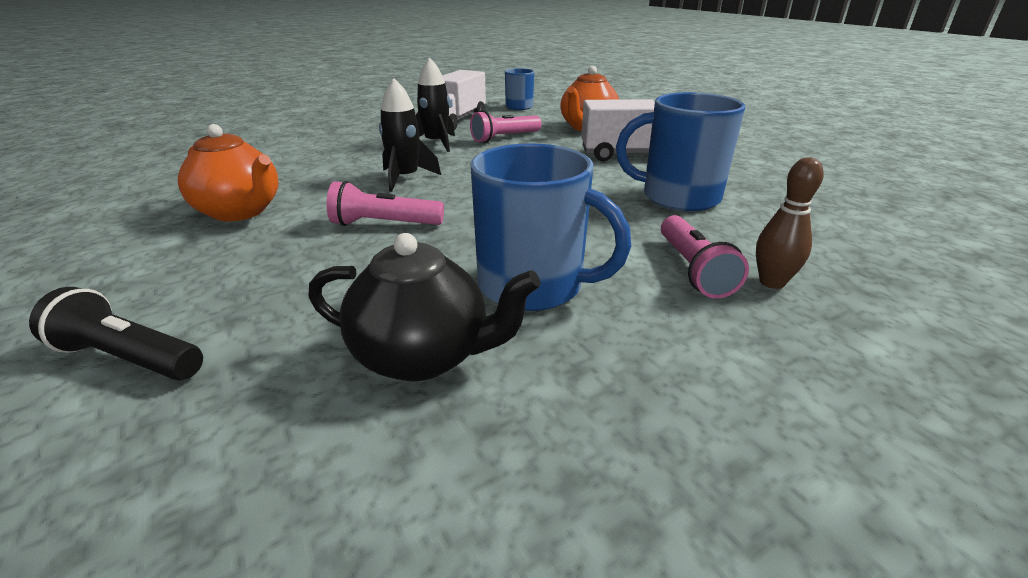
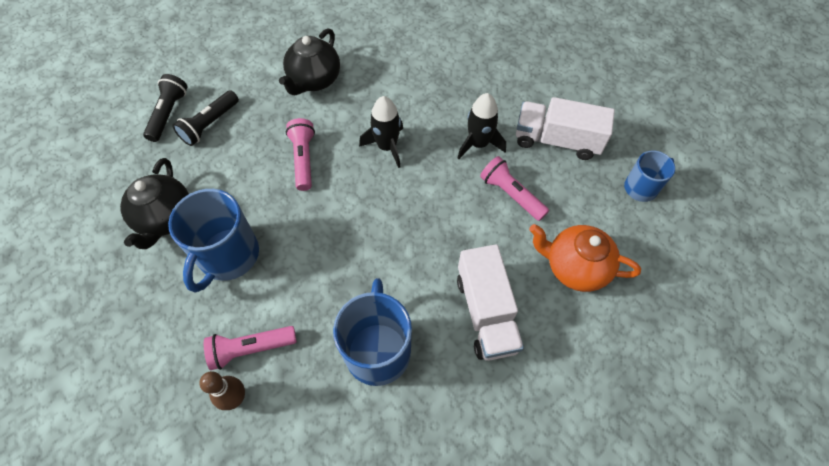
camera: 80 degrees right, 30 degrees up
(224, 303) = (209, 124): none -> black flashlight
(241, 212) = (314, 80): orange teapot -> black teapot

